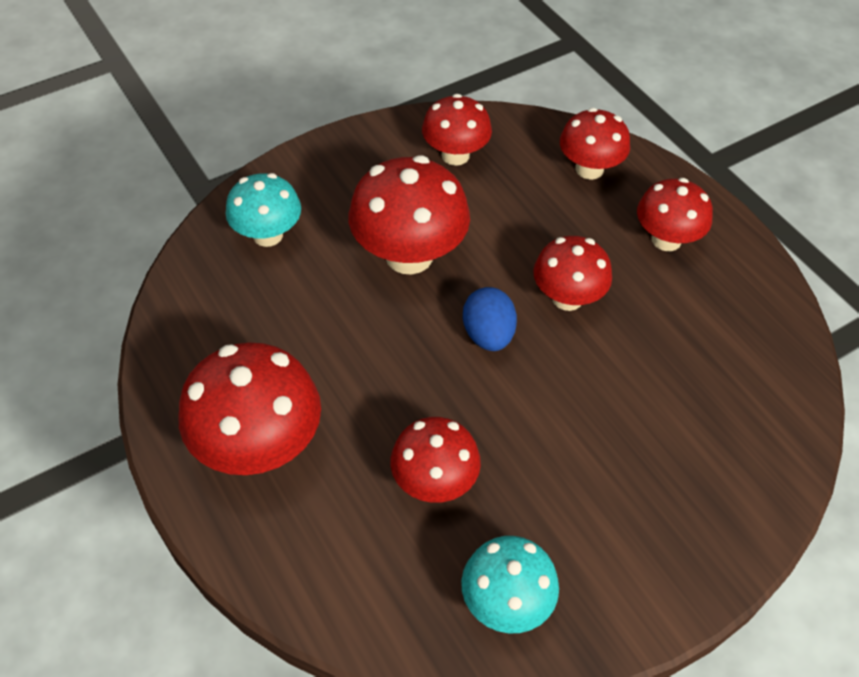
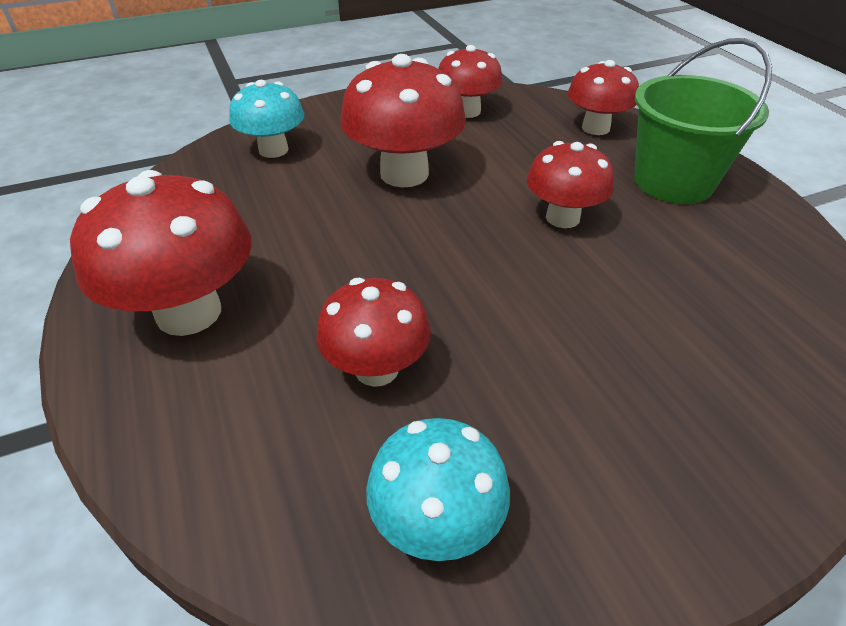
camera: 10 degrees right, 10 degrees down
(488, 335) = (471, 240): blue egg -> none
(666, 239) = (673, 182): red mushroom -> green bucket

